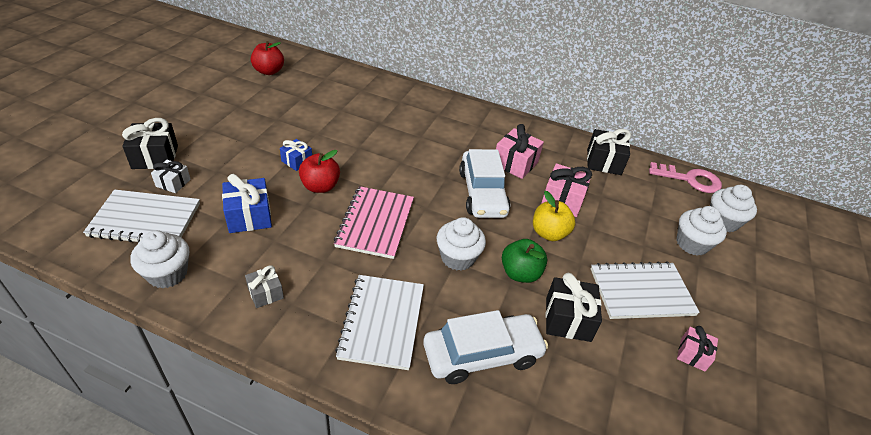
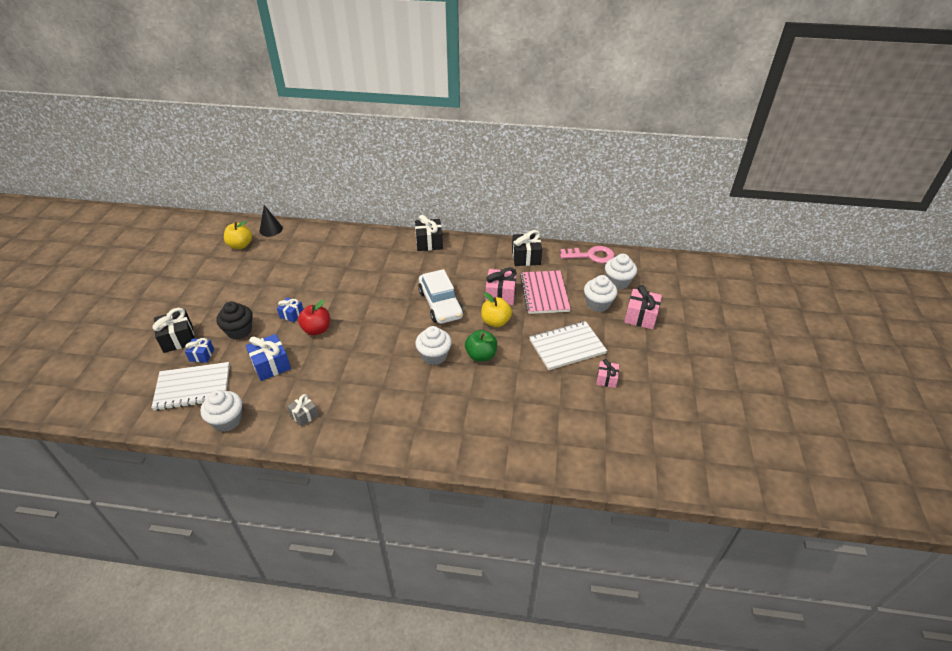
camera: 10 degrees left, 0 degrees up
(173, 183) = (202, 355): white gift -> blue gift
(228, 165) = (239, 331): none -> black cupcake
(269, 71) = (240, 245): red apple -> yellow apple
(308, 62) = (271, 229): none -> black cone
(375, 223) = (367, 346): pink notebook -> pink notebook (544, 293)
(382, 322) = (393, 413): white notebook -> none
(482, 354) = (467, 415): white car -> none
(515, 163) = (459, 275): pink gift -> pink gift (640, 316)
(568, 319) = (520, 378): black gift -> black gift (429, 242)

